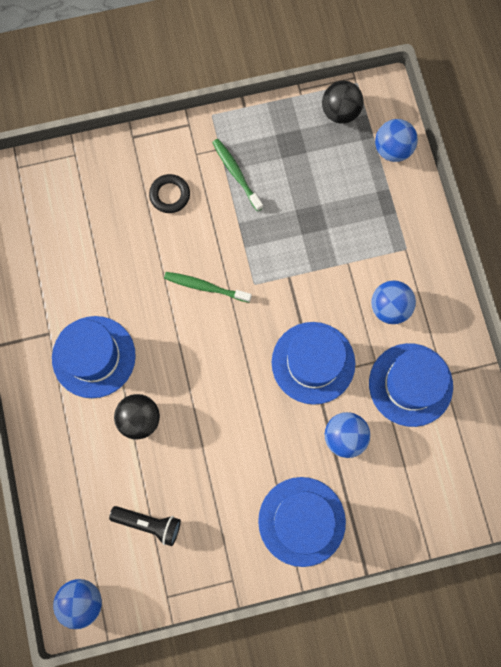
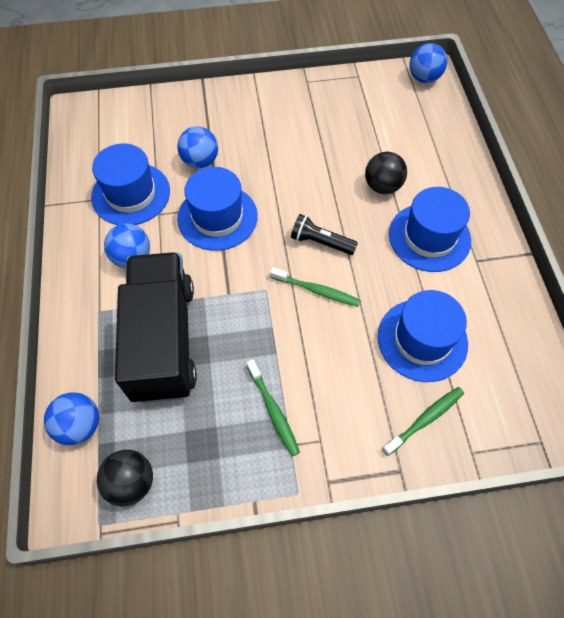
camera: 175 degrees left, 15 degrees down
(110, 177) = (425, 419): none -> green toothbrush
(149, 523) = (373, 117): black flashlight -> black flashlight (320, 242)
(170, 195) = (353, 391): black ring -> none
(302, 521) = (247, 111): blue hat -> blue hat (422, 340)
(340, 226) = (163, 340): none -> black truck

